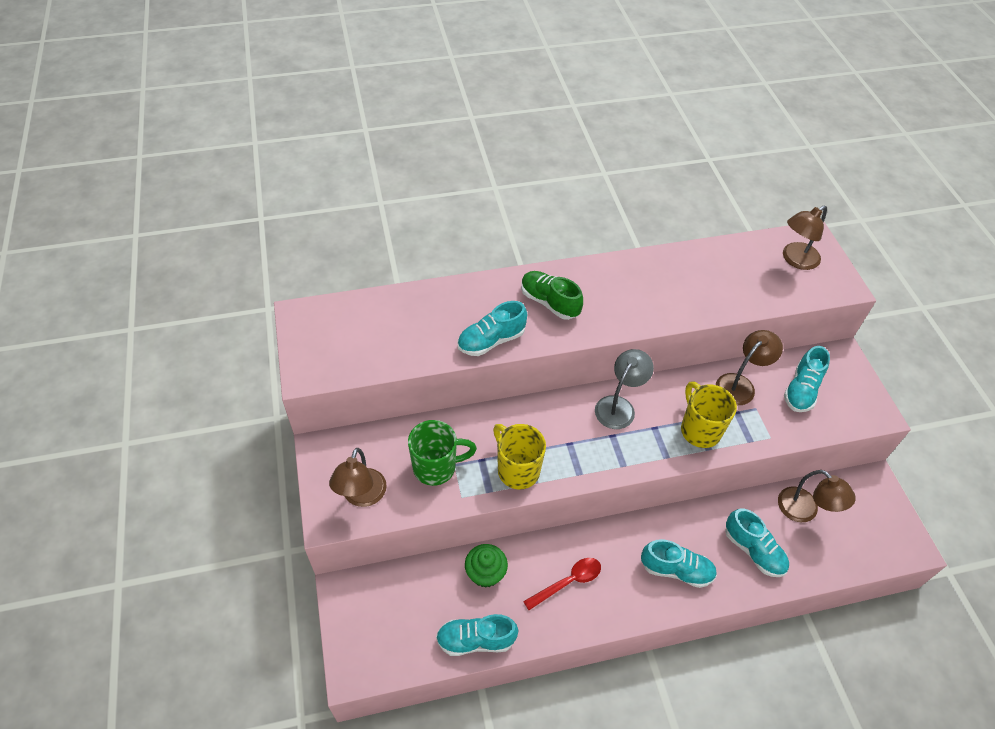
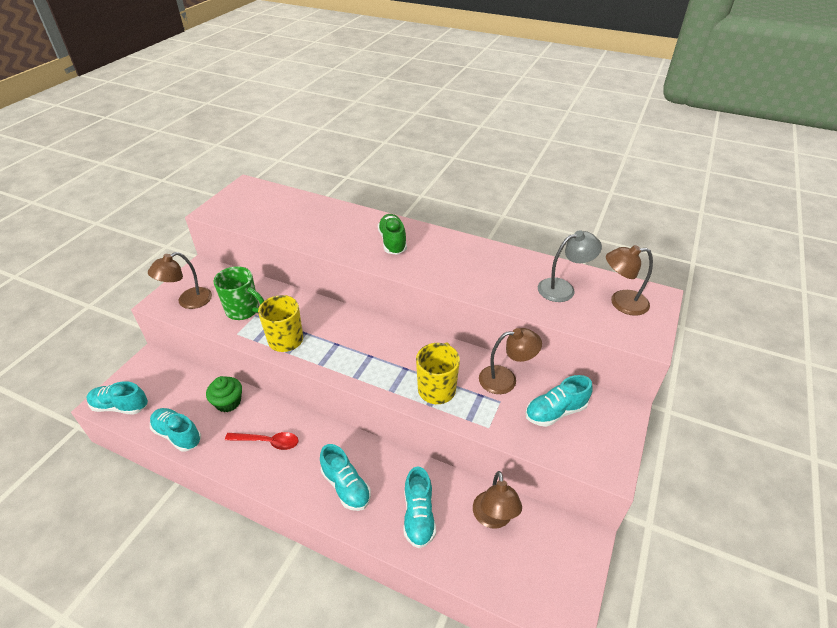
camera: 40 degrees right, 10 degrees down
(491, 341) = (329, 244): turquoise shoe -> turquoise shoe (120, 406)
(619, 406) = (396, 342): grey lamp -> grey lamp (563, 288)

